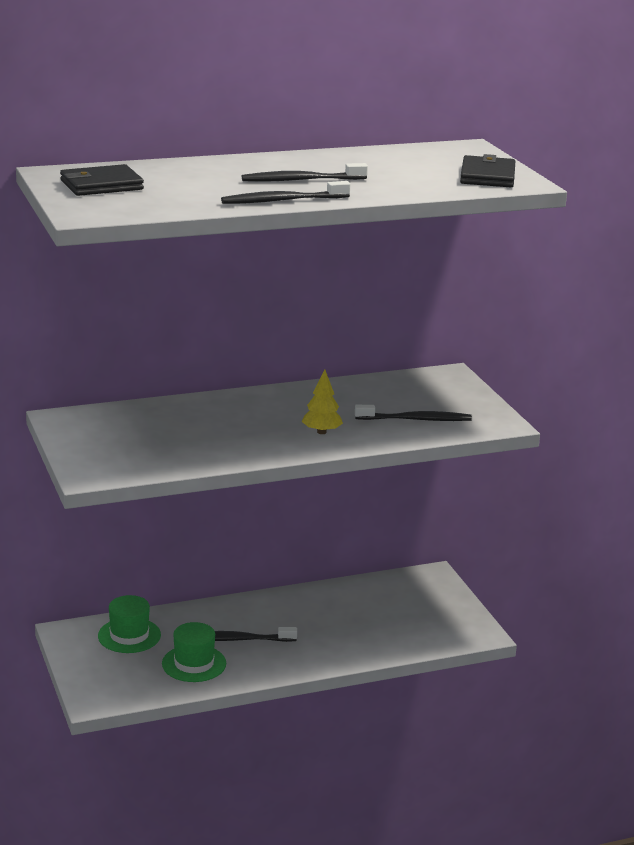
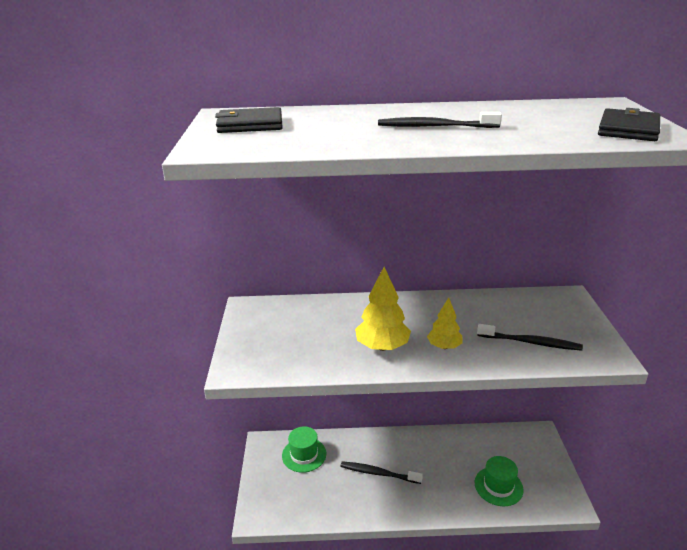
camera: 20 degrees right, 5 degrees up
(194, 663) = (339, 492): green hat -> green hat (498, 486)
(251, 439) = (382, 346): none -> yellow tree
(282, 200) = (404, 145): black toothbrush -> none

